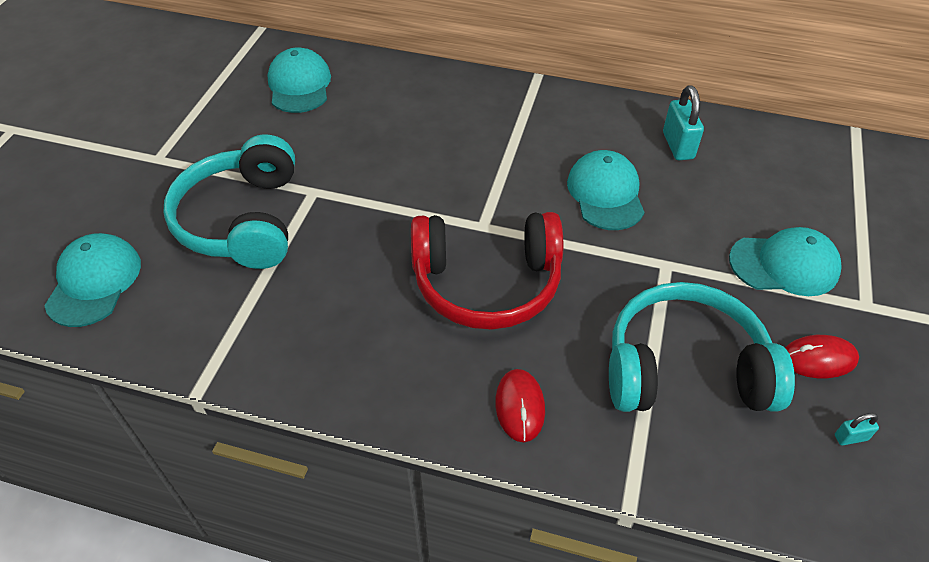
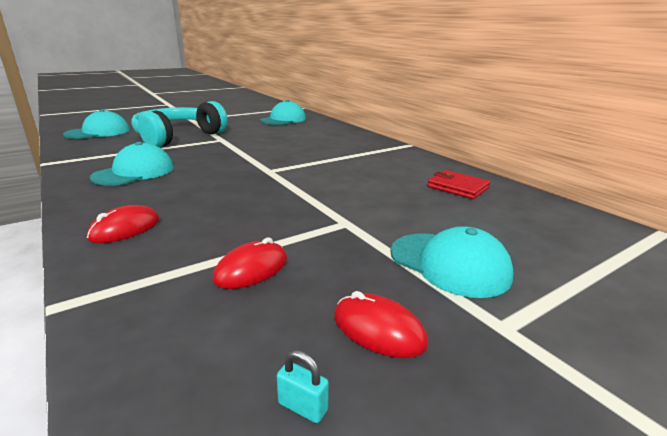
camera: 40 degrees right, 25 degrees down
(487, 282) = (225, 185): red headphones -> none
(605, 194) = (365, 185): turquoise cap -> turquoise cap (134, 172)
(678, 146) = (458, 187): turquoise padlock -> red wallet
(685, 369) = (251, 269): turquoise headphones -> red mouse

